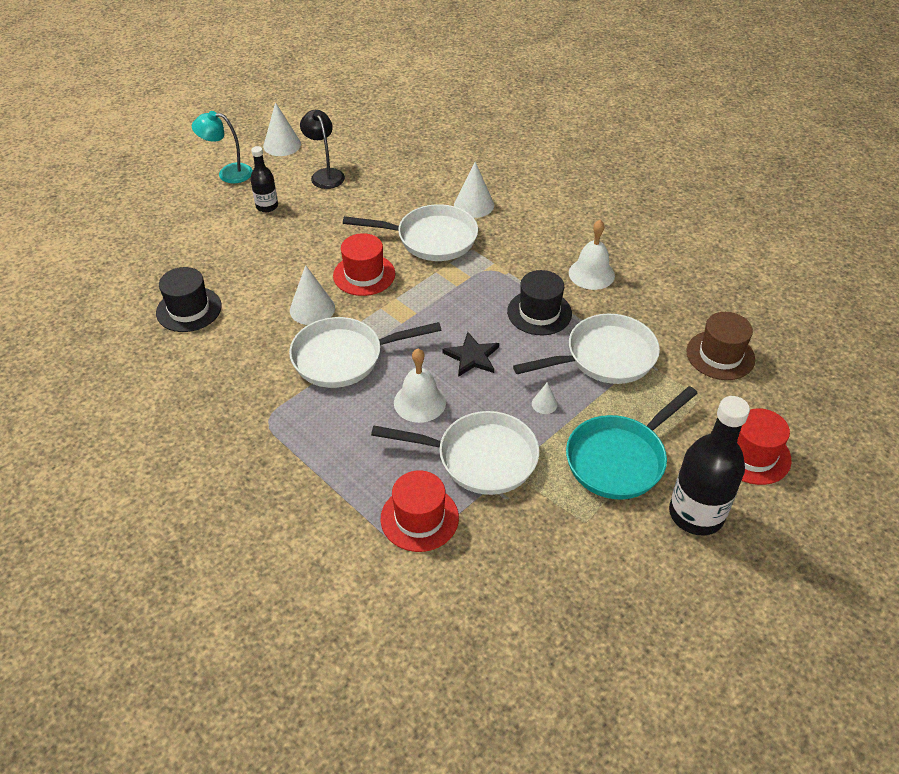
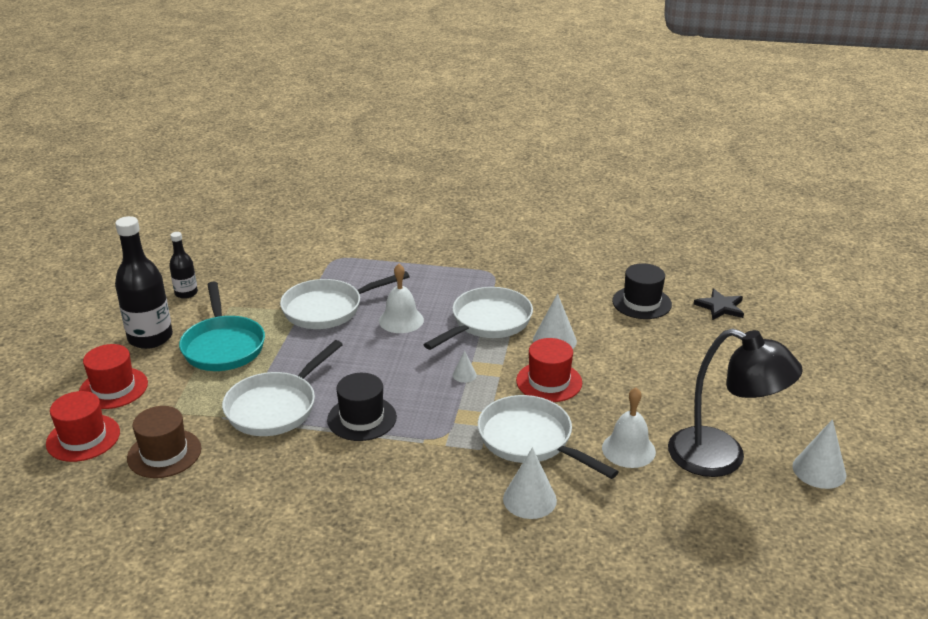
camera: 145 degrees right, 15 degrees down
(228, 173) = (808, 413): turquoise lamp -> none
(267, 206) = (719, 399): black bottle -> black bottle (186, 293)
(325, 174) = (722, 458): black lamp -> black lamp, size x1.71
(419, 518) = (341, 270): red hat -> red hat (83, 438)
(431, 239) = (530, 440): white pan -> white pan turned 75 degrees clockwise
(472, 357) = (390, 362): black star -> black star (720, 307)
(544, 404) = (305, 355): white cone -> white cone (464, 375)
(591, 274) = (337, 478): white bell -> white bell (628, 449)
(620, 459) = (223, 346): turquoise pan -> turquoise pan turned 150 degrees clockwise

